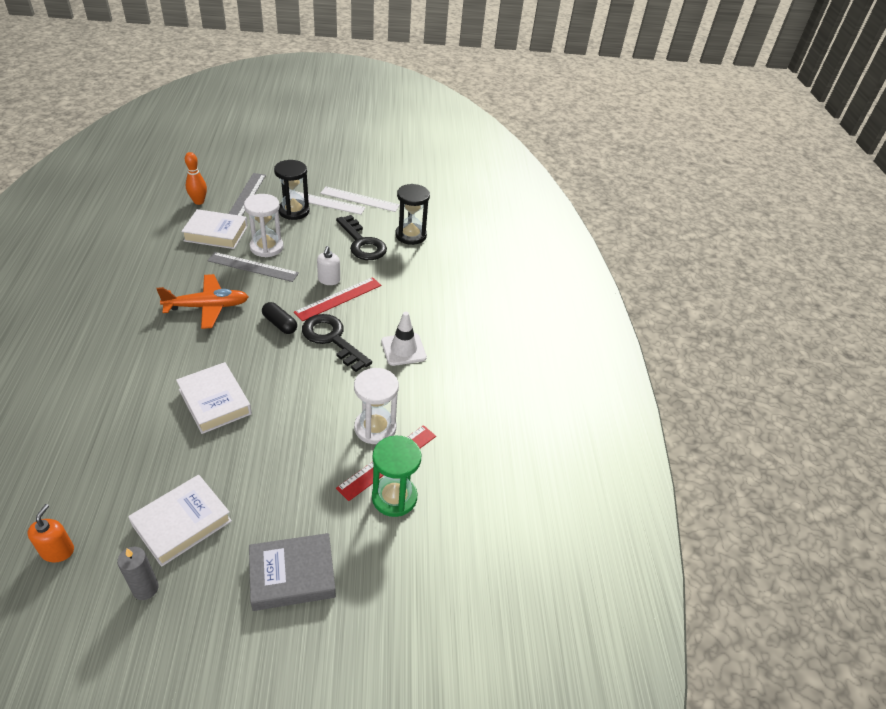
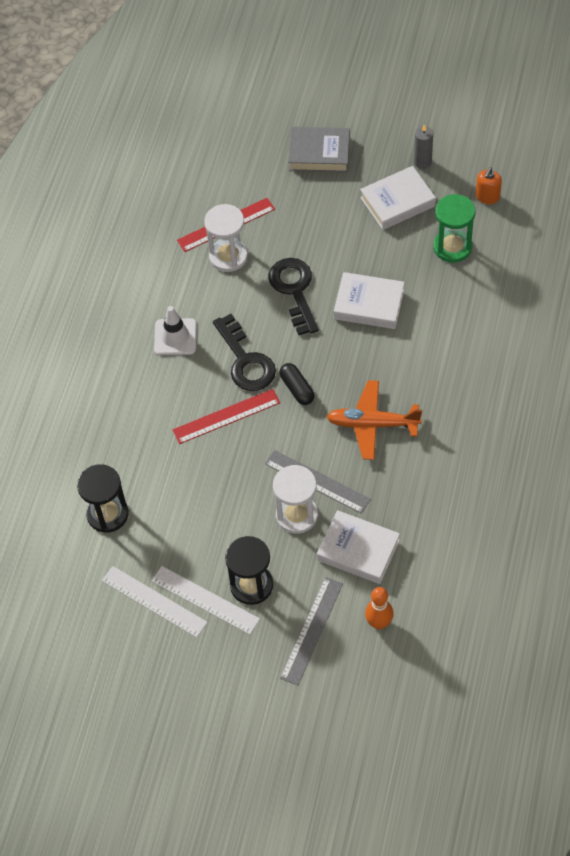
camera: 155 degrees left, 15 degrees up
(215, 401) = (369, 304): white book -> white book turned 60 degrees counterclockwise
(329, 280) = (231, 447): white soap dispenser -> none
(362, 243) = (175, 508): black key -> black key (294, 291)
(394, 497) = (229, 195): green hourglass -> green hourglass (452, 247)

